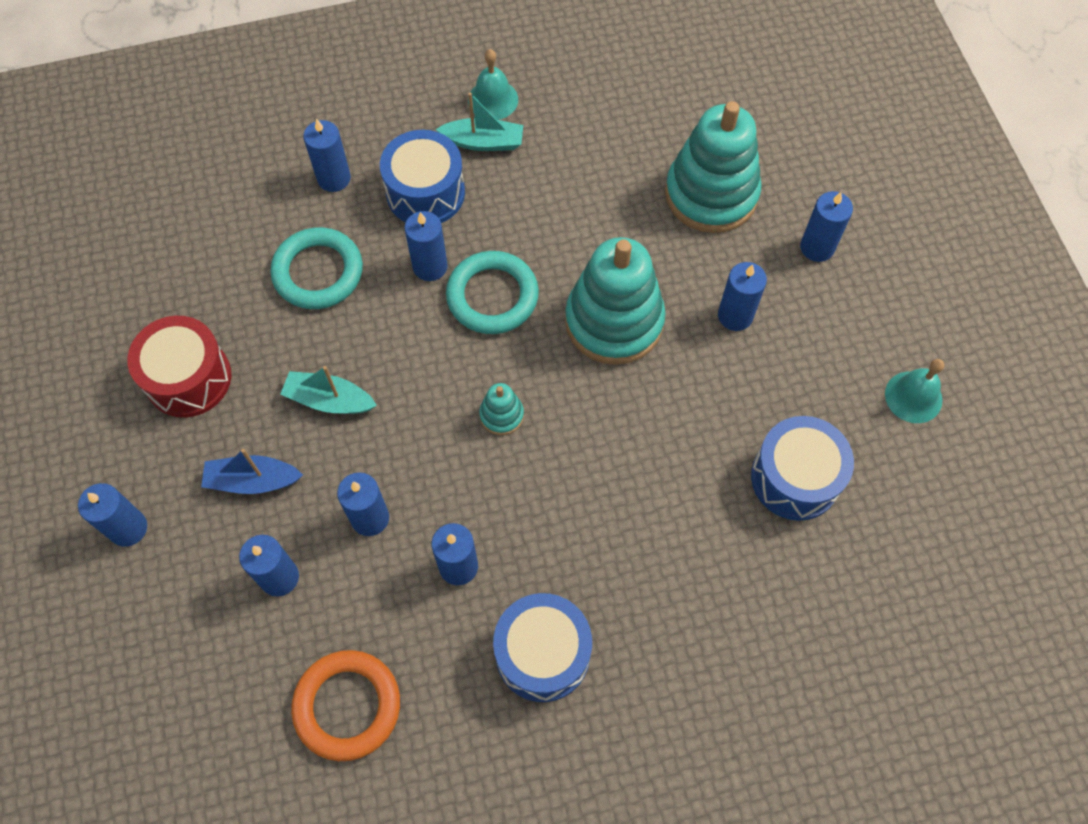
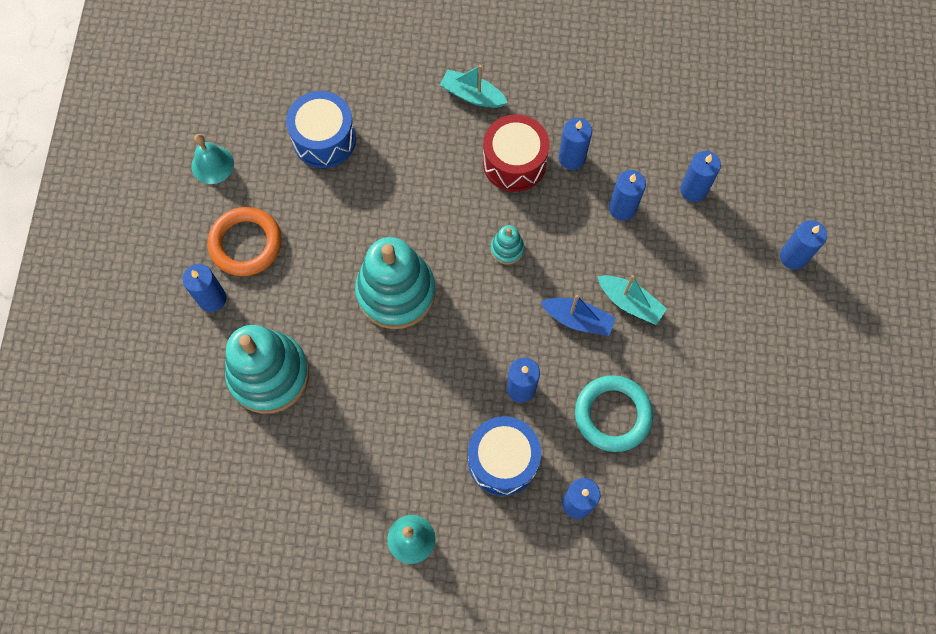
camera: 160 degrees left, 5 degrees up
(188, 378) = (733, 357): red drum -> red drum (514, 162)
(253, 480) = (699, 261): blue boat -> blue boat (578, 320)
(347, 706) = (666, 100): orange ring -> orange ring (246, 244)
(483, 142) = (436, 495): turquoise boat -> turquoise boat (472, 95)
(492, 296) = (480, 345): turquoise ring -> none
(542, 654) = (535, 90): blue drum -> none
(735, 315) = (304, 265): blue candle -> none

